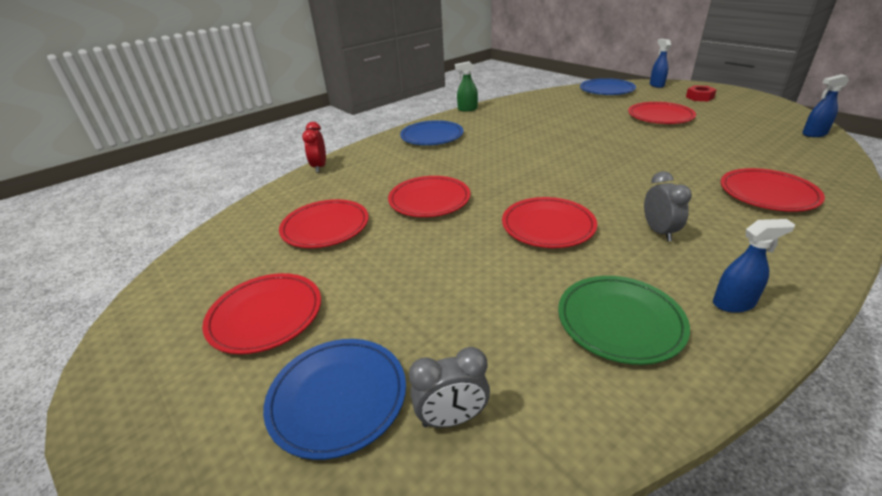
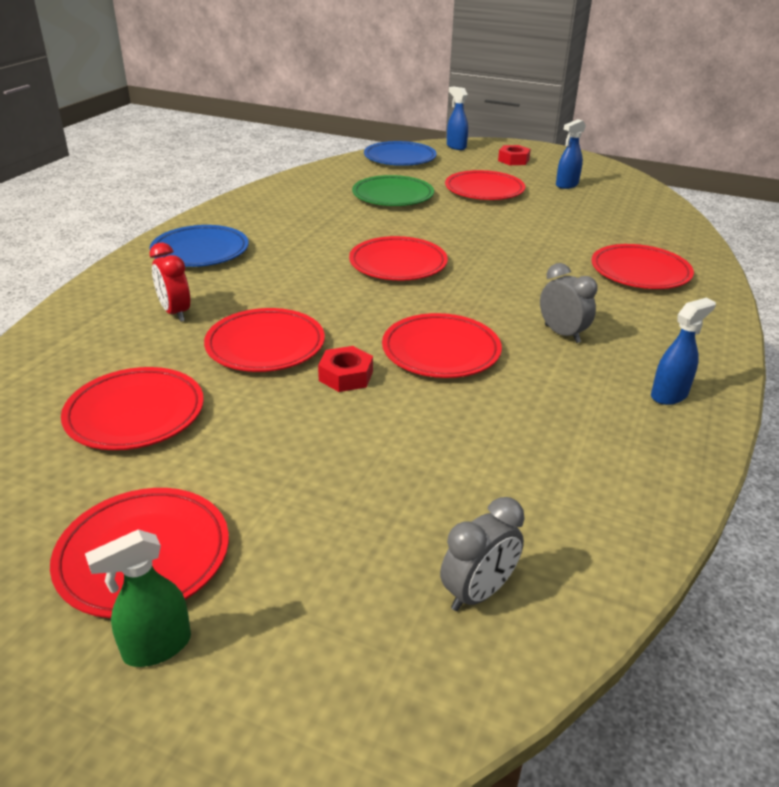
camera: 30 degrees left, 0 degrees up
(319, 167) = (47, 324): red clock -> red clock (175, 313)
(338, 398) = (330, 619): blue plate -> none
(467, 109) = (224, 203): green spray bottle -> green spray bottle (156, 647)
(467, 230) = (346, 376): none -> red nut
(557, 160) = (398, 264): none -> red plate
(620, 322) = (580, 441): green plate -> green plate (393, 196)
(814, 134) = (647, 196): blue spray bottle -> blue spray bottle (566, 185)

